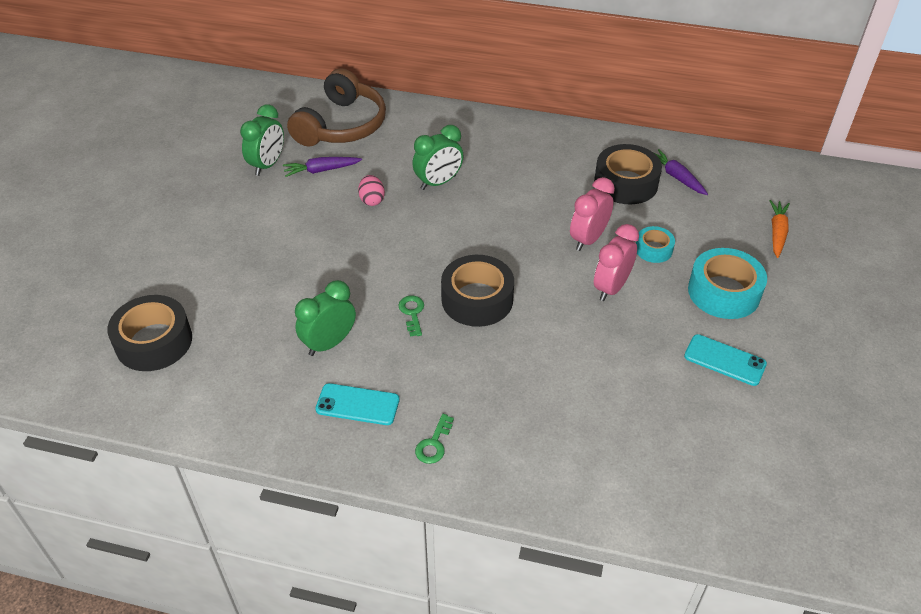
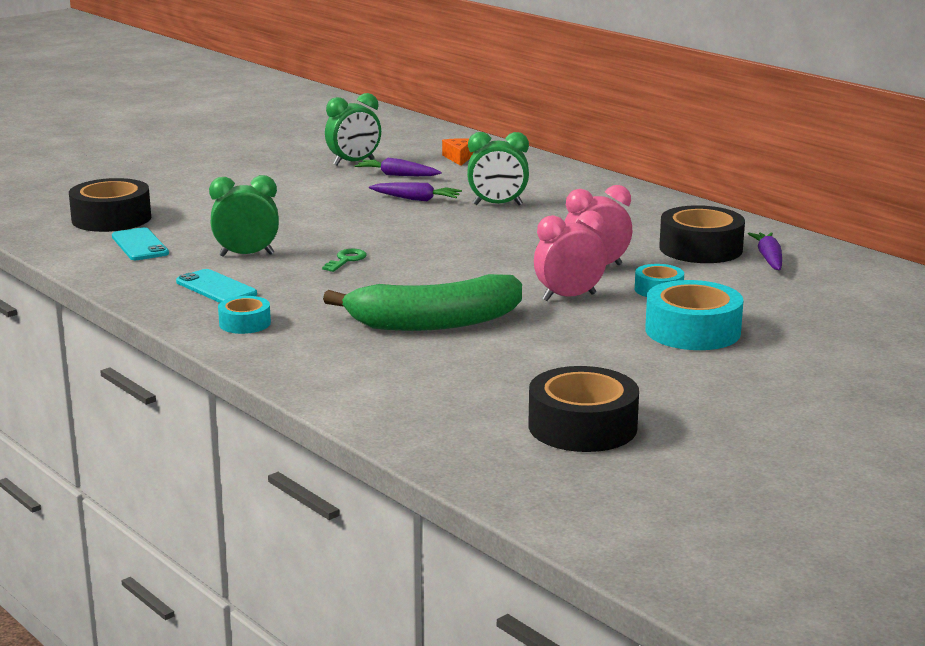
camera: 35 degrees right, 25 degrees down
(341, 125) = (459, 158): brown headphones -> orange cheese
(372, 200) = (416, 199): pink egg -> purple carrot
(434, 444) = (245, 323): green key -> turquoise tape
(477, 299) = (420, 269): black tape -> black tape (582, 426)
(562, 368) = (434, 322): none -> green banana
(724, 360) = (616, 365): turquoise phone -> turquoise phone (139, 245)
(777, 233) = (830, 316): orange carrot -> none

